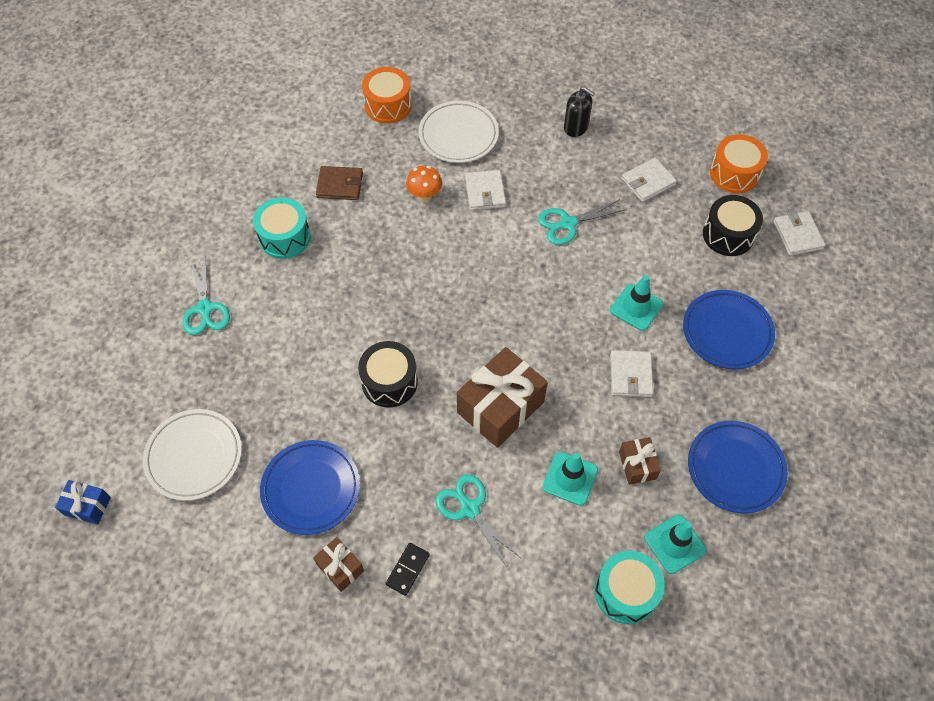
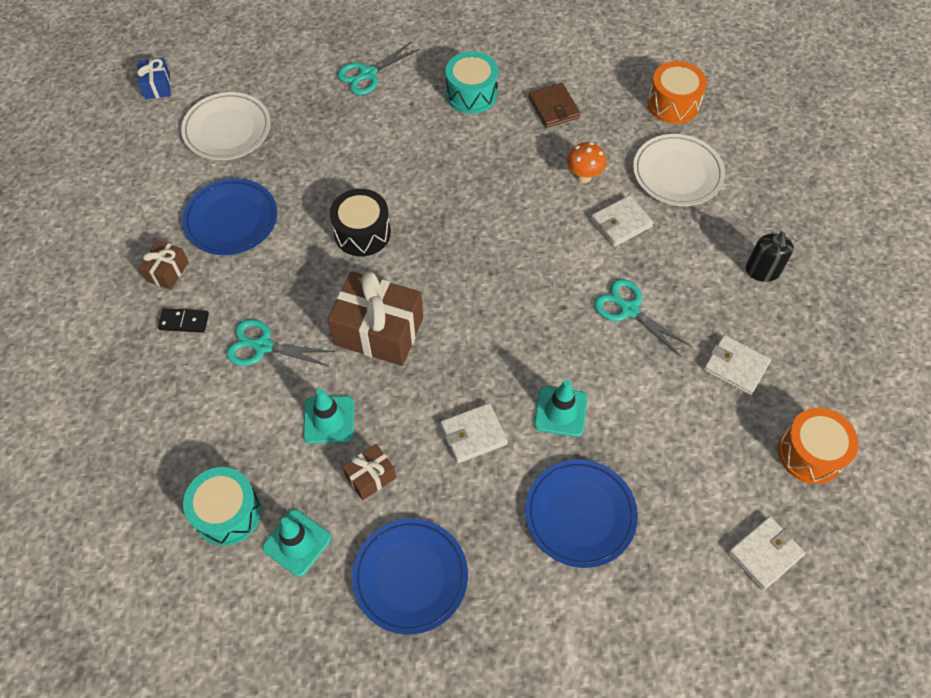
camera: 65 degrees right, 0 degrees up
(469, 508) = (262, 346): turquoise scissors -> turquoise scissors turned 105 degrees counterclockwise
(728, 235) = (715, 474): black drum -> none

